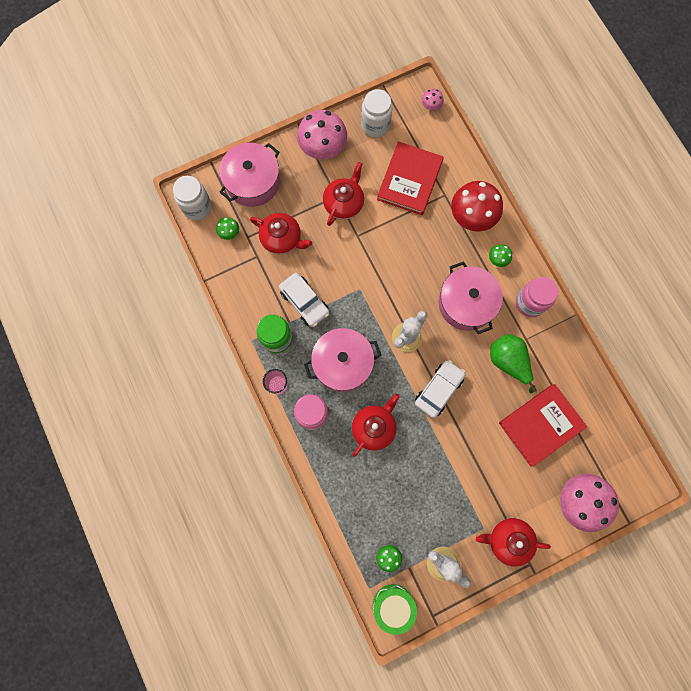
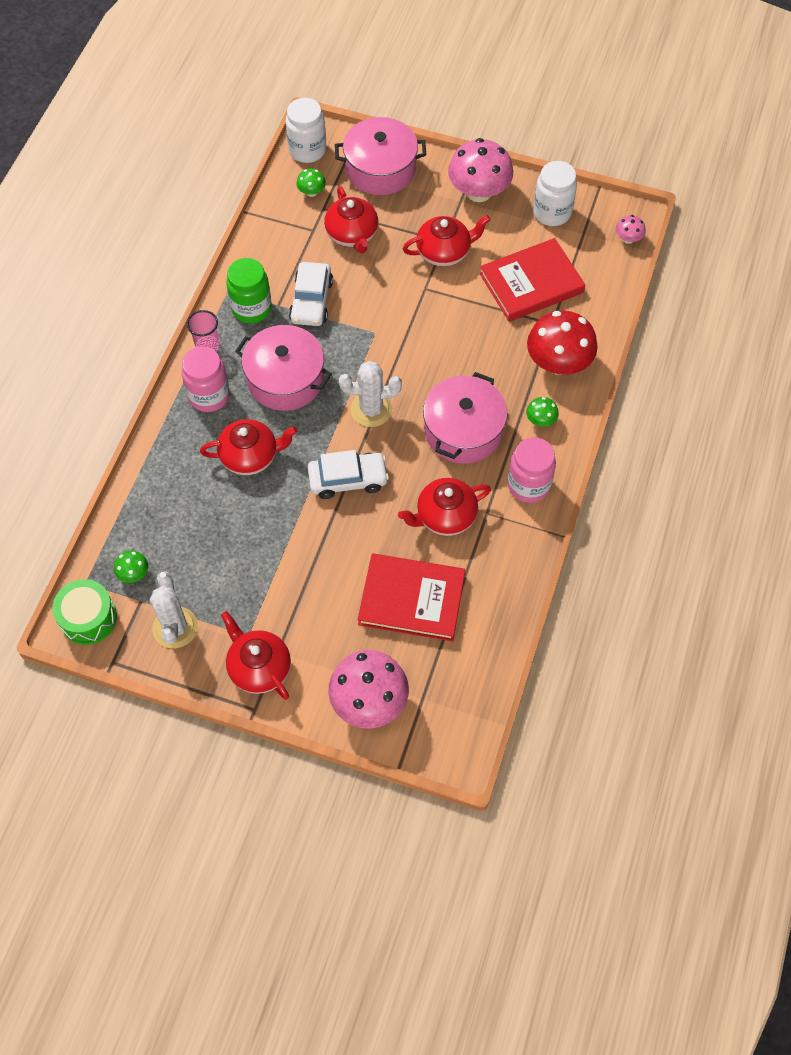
camera: 45 degrees right, 15 degrees down
(508, 362) = (445, 516): green pear -> red teapot

